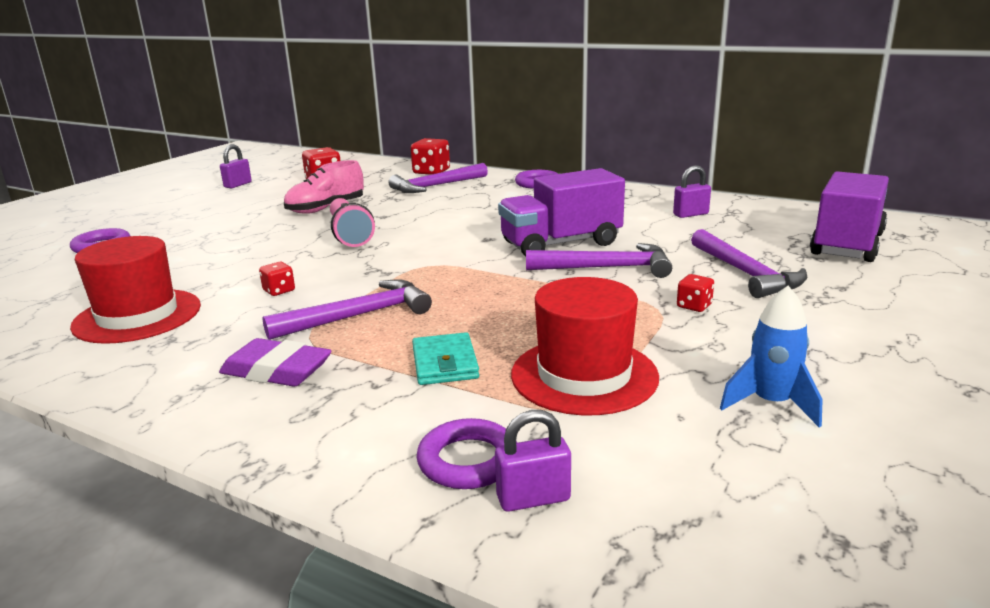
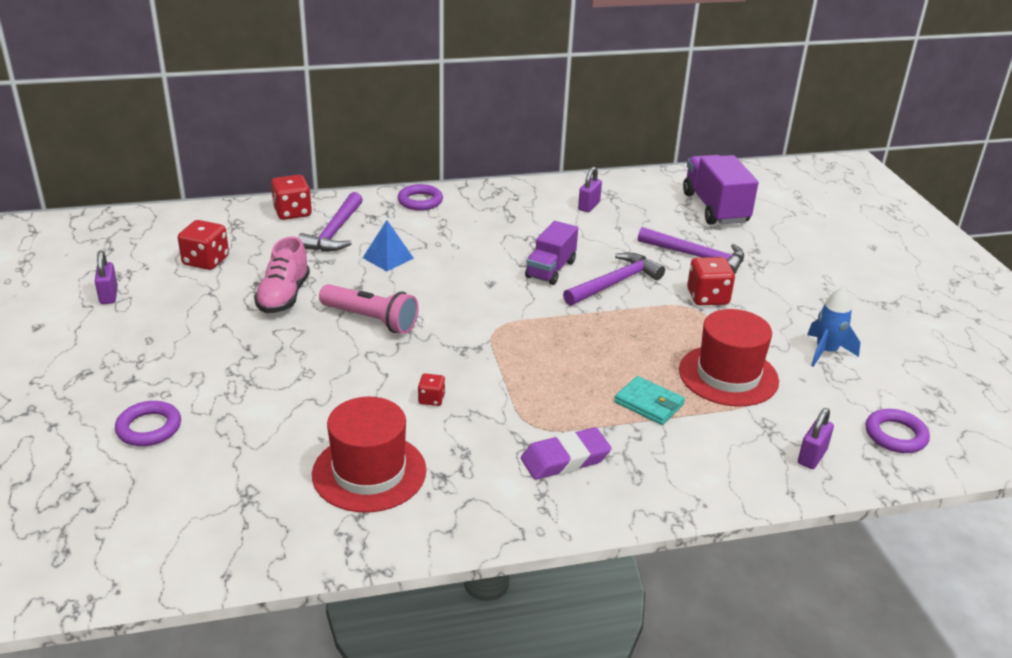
camera: 45 degrees left, 10 degrees up
(358, 316) = (533, 394): purple hammer -> none
(441, 206) = (388, 258): none -> blue pyramid
(468, 461) = (758, 454): purple ring -> purple ring (895, 435)
(561, 244) = (550, 269): purple truck -> purple truck, size x0.66
(694, 306) = (707, 297): red dice -> red dice, size x1.82

